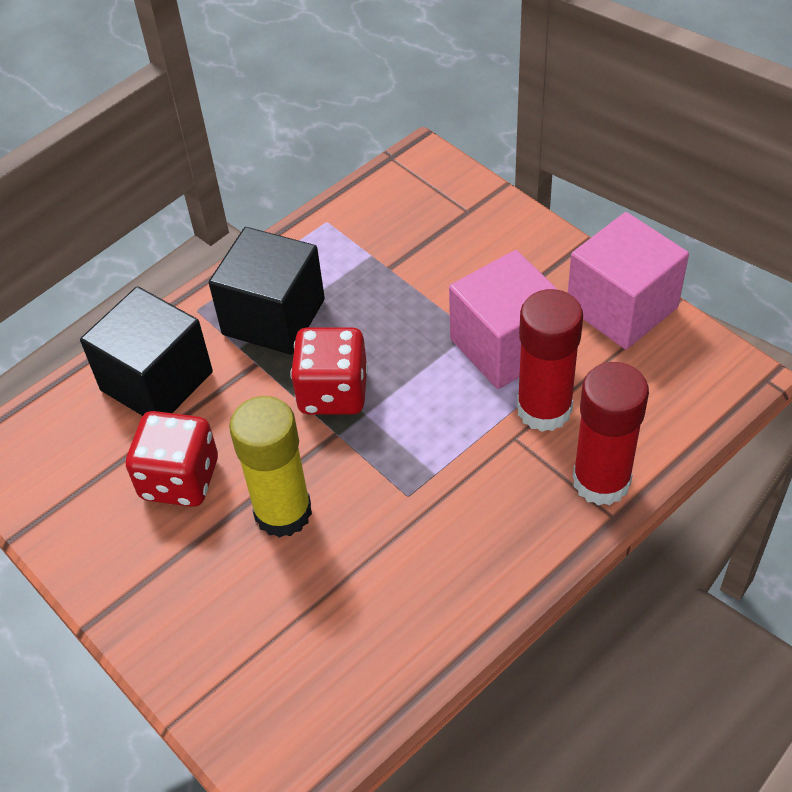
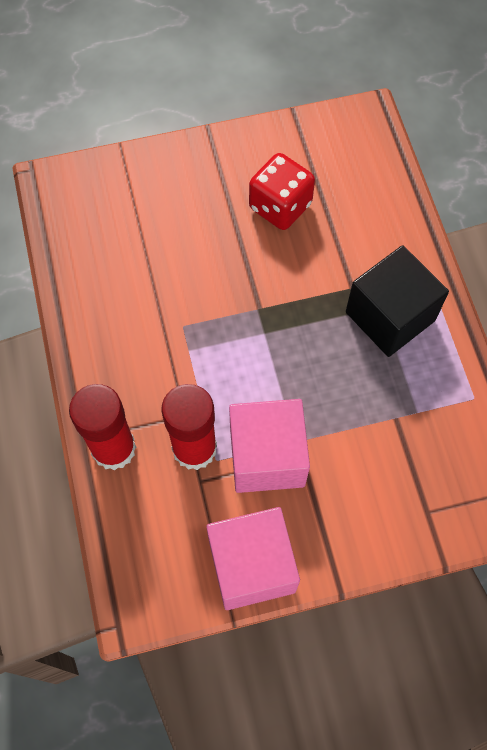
camera: 115 degrees right, 15 degrees up
(156, 381) = (372, 223): black cube -> none
(283, 512) = (217, 251): yellow glue stick -> none
(333, 392) = (295, 322): red dice -> none

